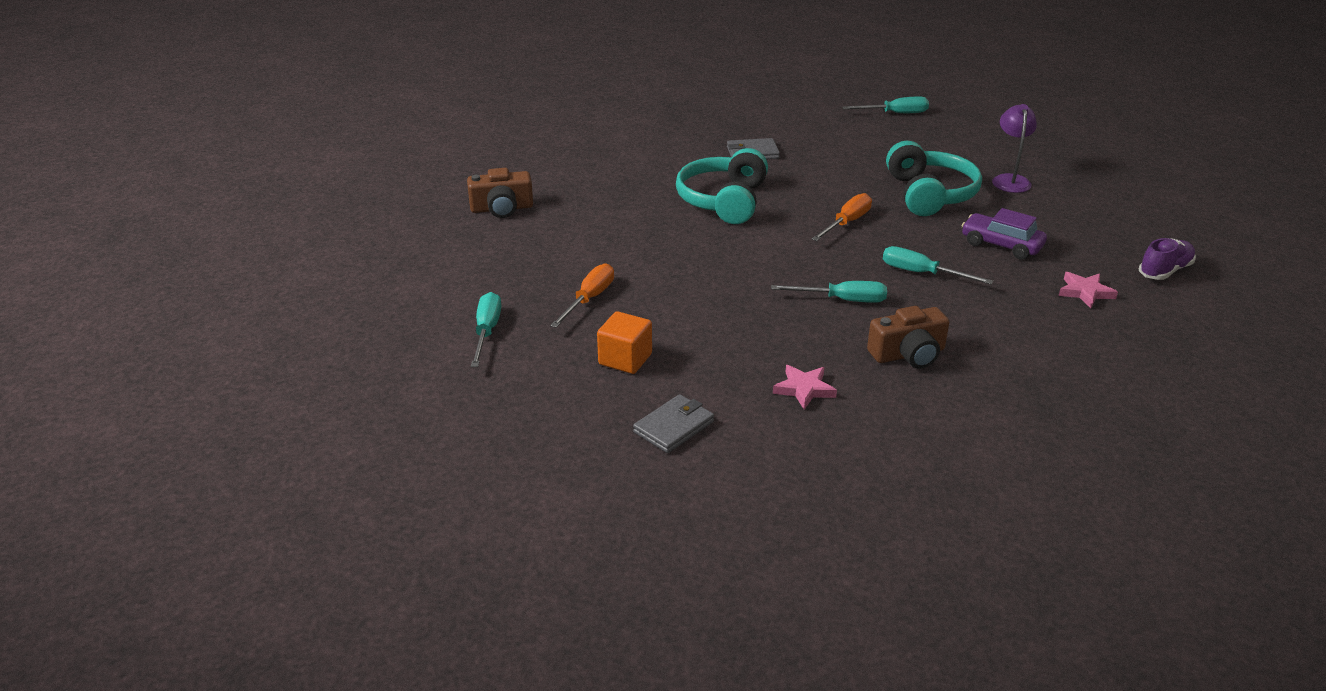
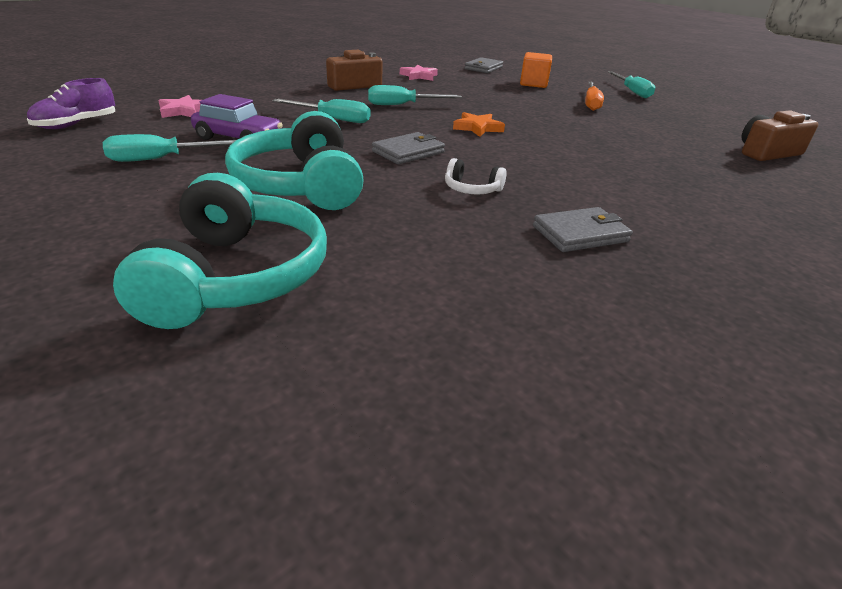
camera: 165 degrees right, 0 degrees up
(723, 201) = (558, 167): turquoise headphones -> turquoise headphones (236, 276)
(768, 254) = (477, 128): none -> orange star
(806, 185) = (471, 189): none -> white headphones
(847, 223) = (408, 152): orange screwdriver -> grey wallet
(895, 113) = (323, 376): turquoise screwdriver -> turquoise screwdriver (162, 159)
(1010, 180) = (159, 211): purple lamp -> none

